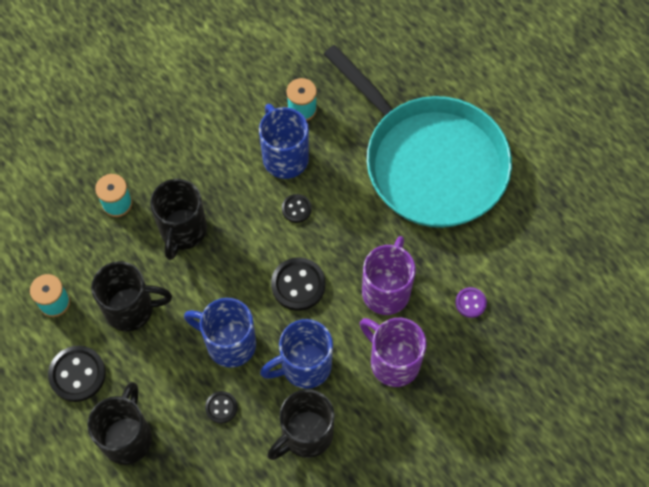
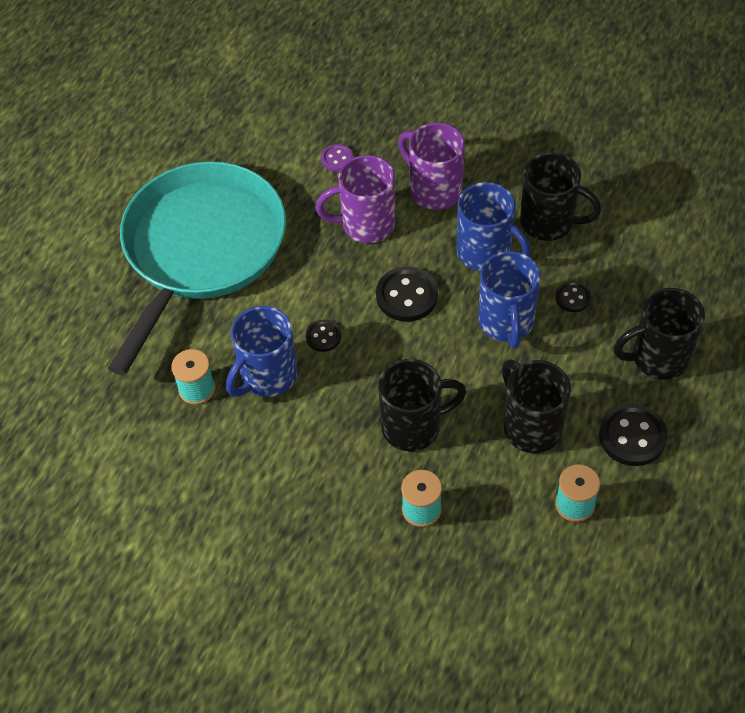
camera: 115 degrees left, 10 degrees down
(393, 362) = (434, 190): purple mug -> purple mug turned 120 degrees clockwise

